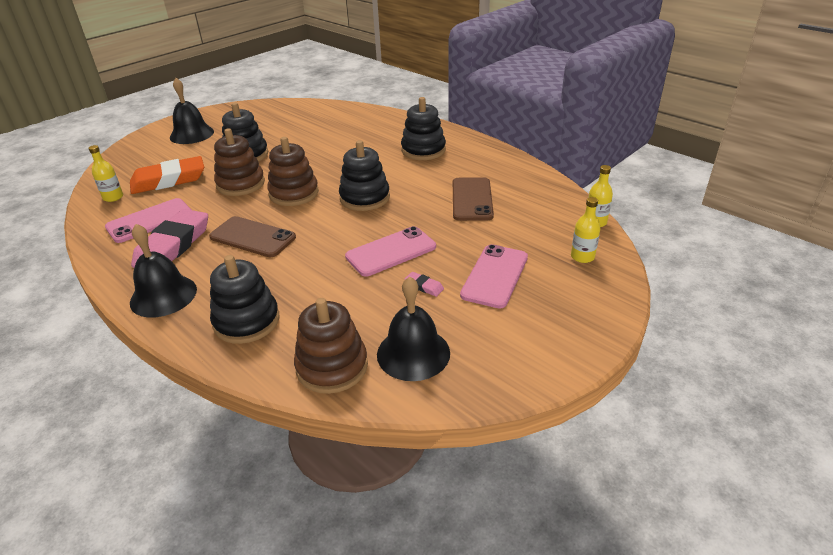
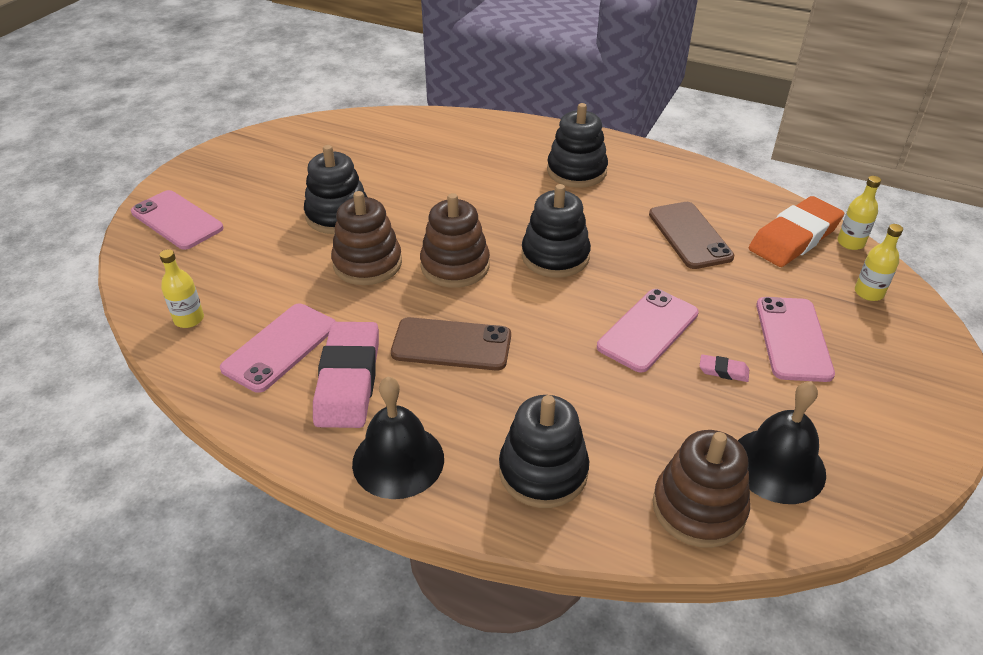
camera: 20 degrees left, 5 degrees up
(152, 145) = (177, 220): none -> pink phone
(168, 180) = (254, 276): orange eraser -> orange eraser (794, 238)
(192, 134) = (226, 192): black bell -> none

